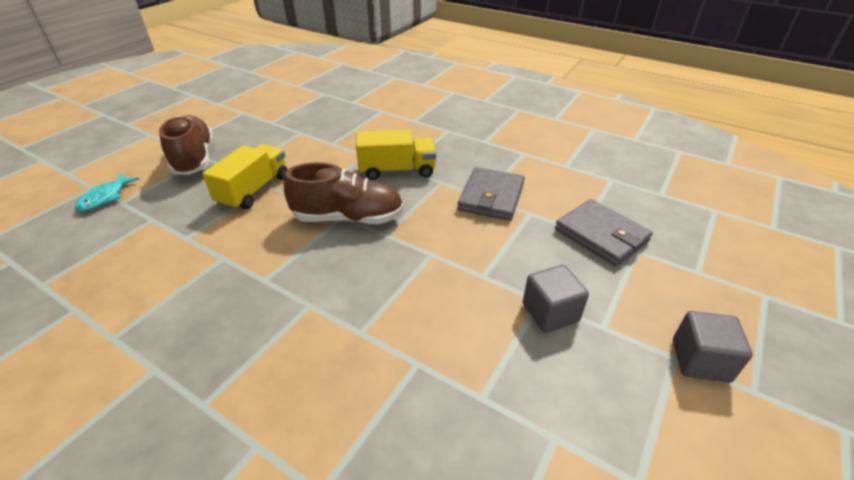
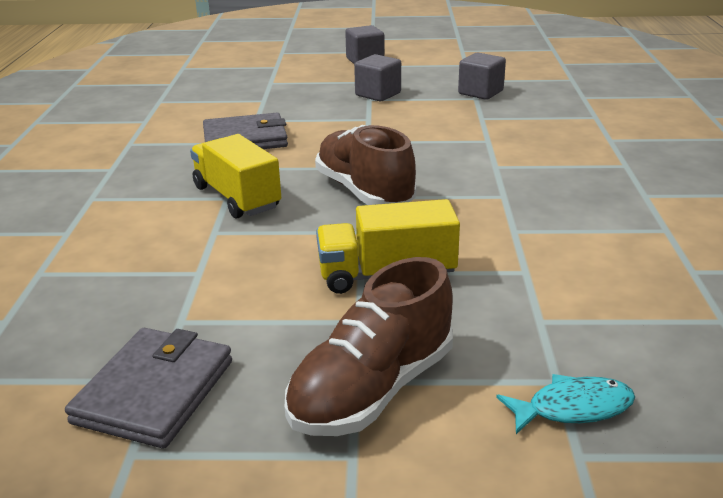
camera: 120 degrees left, 10 degrees down
(496, 415) = (480, 92): none -> grey cube
(601, 235) = (262, 93): grey wallet -> grey wallet (154, 391)

